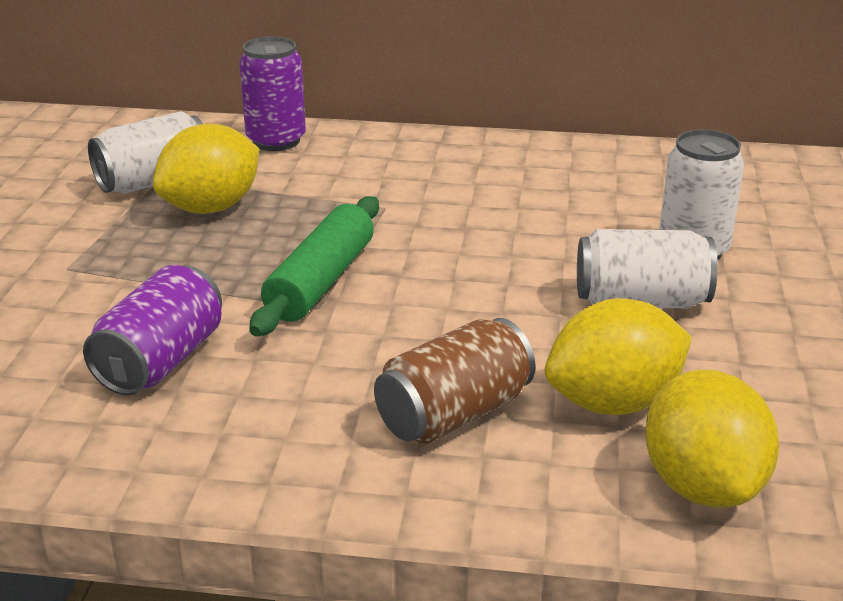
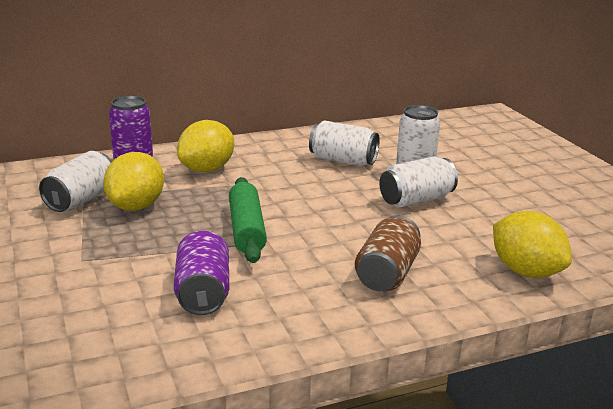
camera: 30 degrees left, 5 degrees down
(588, 204) = (343, 160): none -> white can
(613, 403) = (452, 248): yellow lemon -> yellow lemon (207, 169)

